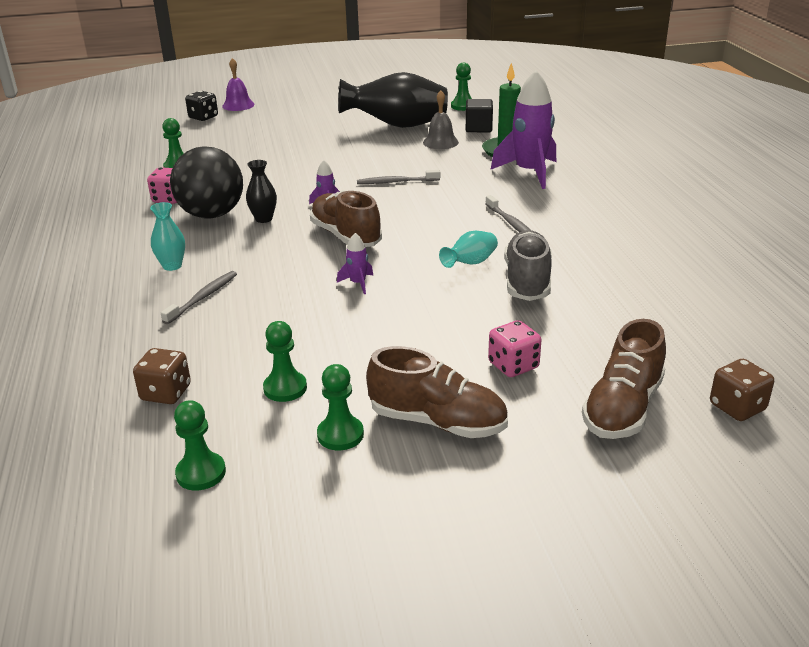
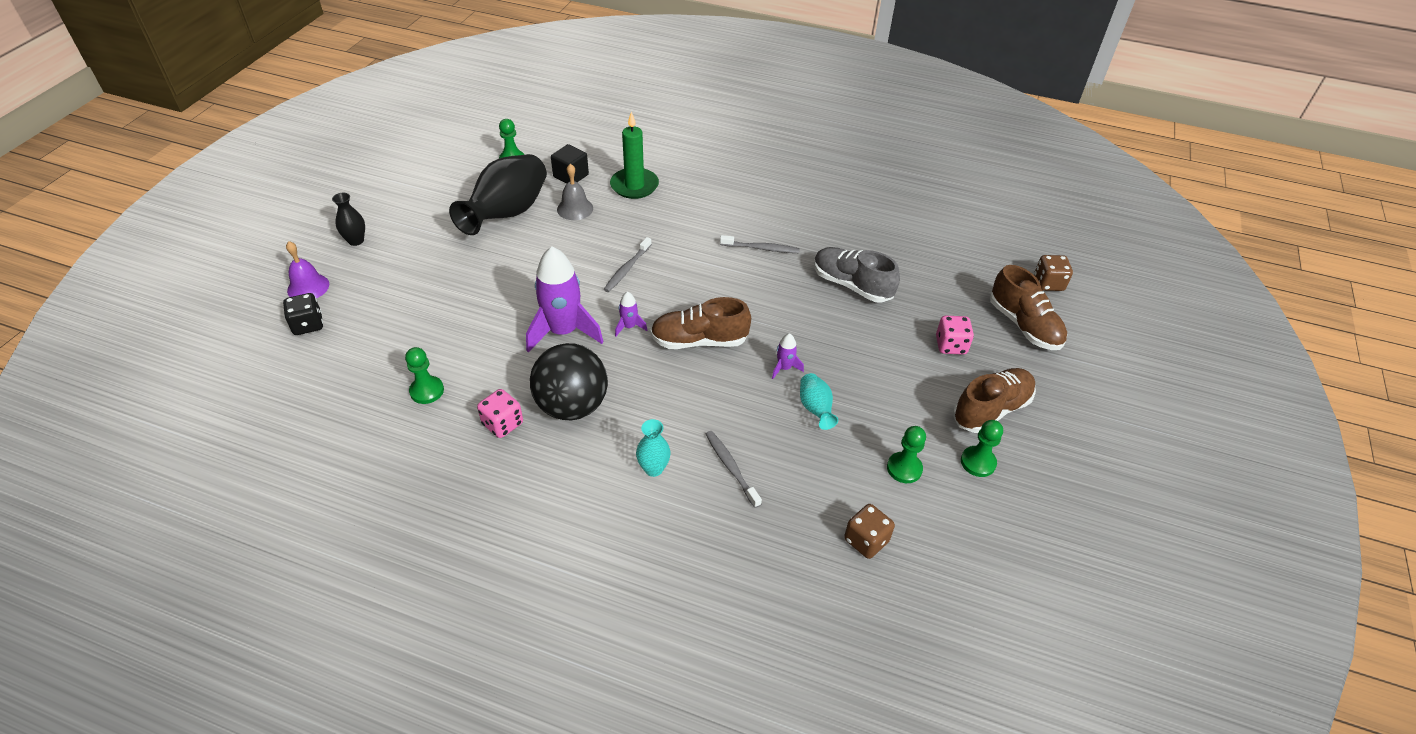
camera: 60 degrees left, 15 degrees up
(201, 473) = (980, 553): green pawn -> none
(263, 219) = (617, 375): black vase -> black vase (356, 240)
(470, 263) = (803, 298): turquoise vase -> turquoise vase (815, 409)
(529, 173) = (687, 196): purple rocket -> purple rocket (563, 331)

